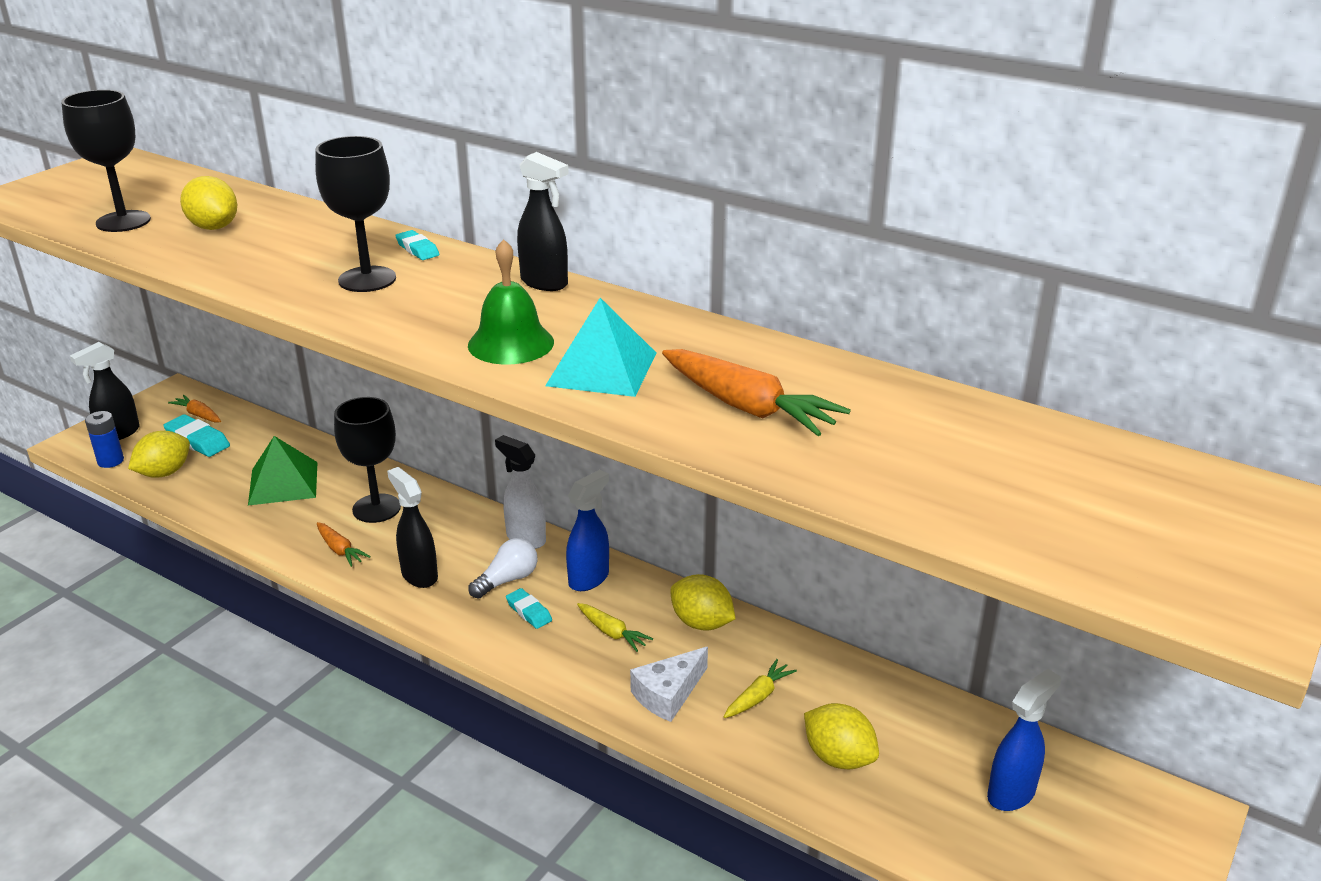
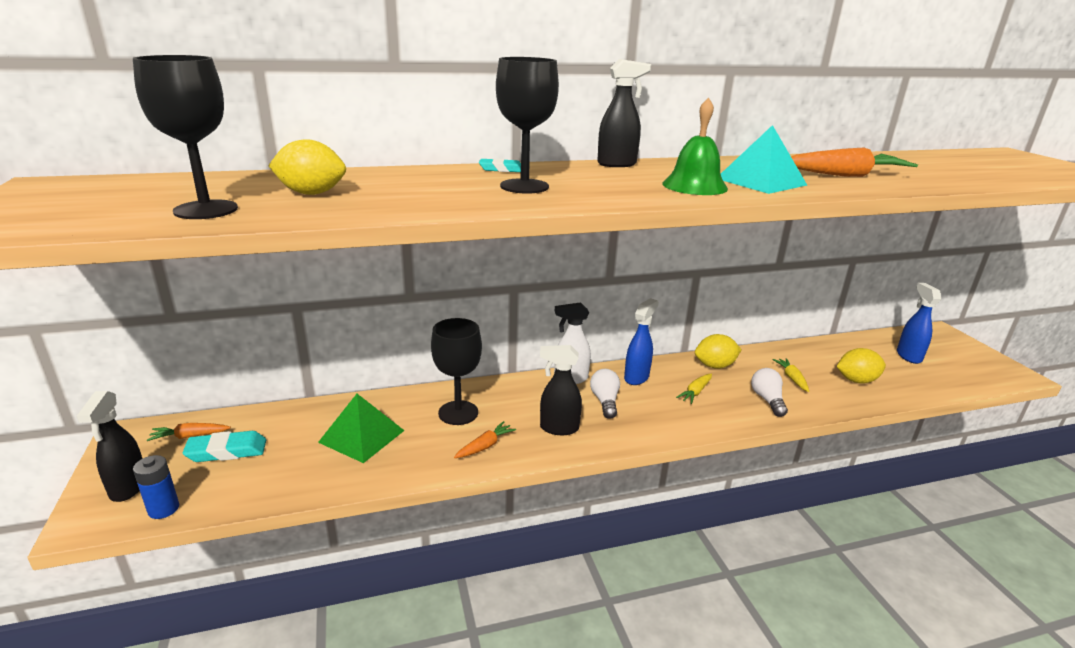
camera: 50 degrees left, 5 degrees down
(164, 473) = (241, 486): yellow lemon -> none
(340, 550) = (485, 446): orange carrot -> orange carrot turned 45 degrees counterclockwise
(529, 612) = (646, 408): turquoise eraser -> none
(589, 579) = (636, 377): blue spray bottle -> blue spray bottle turned 45 degrees clockwise
(612, 632) = (695, 392): yellow carrot -> yellow carrot turned 135 degrees clockwise
(668, 694) = (767, 400): white cheese -> white light bulb

